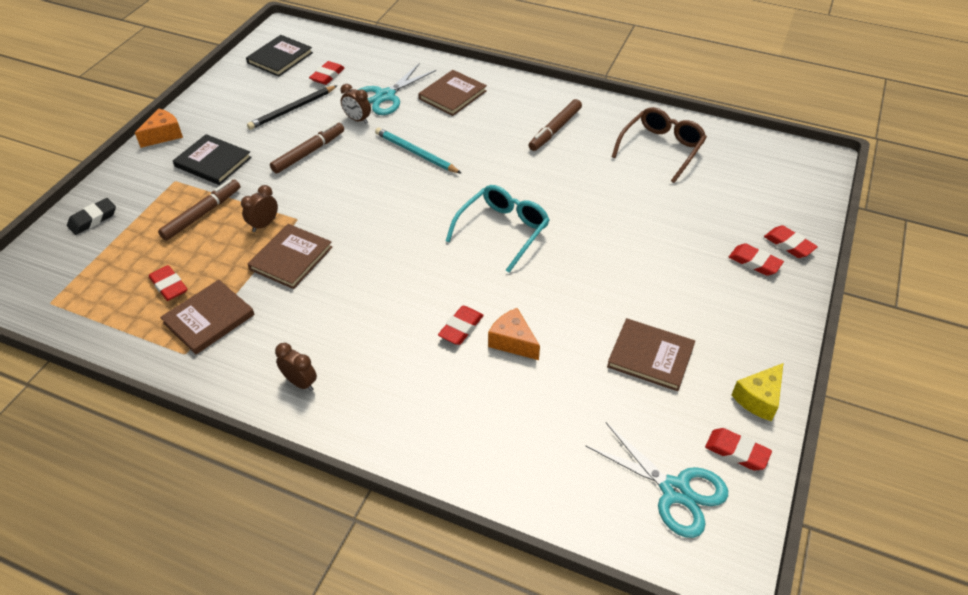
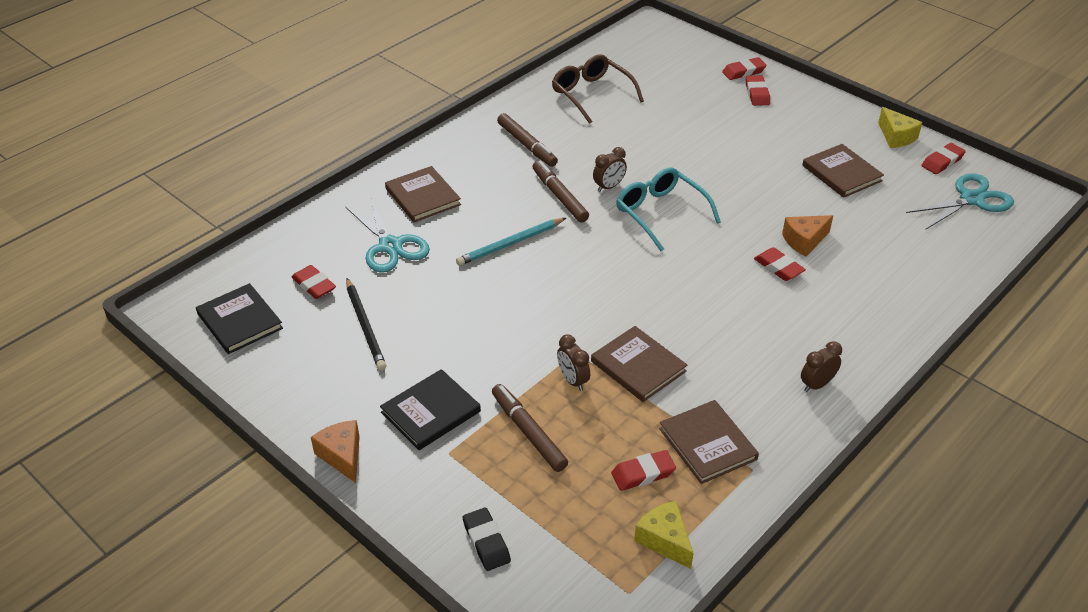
camera: 70 degrees left, 5 degrees down
(101, 312) = (664, 540): none -> yellow cheese
(309, 152) = (461, 325): brown marker -> brown marker (559, 196)
(357, 119) = (422, 276): brown clock -> brown clock (609, 187)
(650, 356) = (841, 173): brown book -> brown book turned 75 degrees counterclockwise
(754, 262) = (757, 93): red eraser -> red eraser turned 60 degrees counterclockwise

